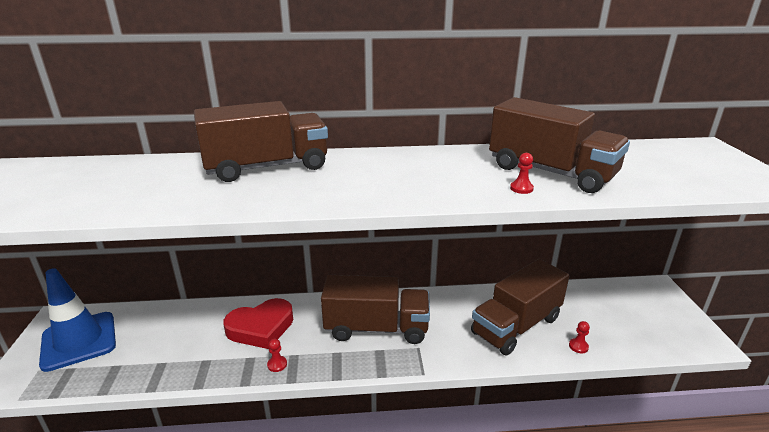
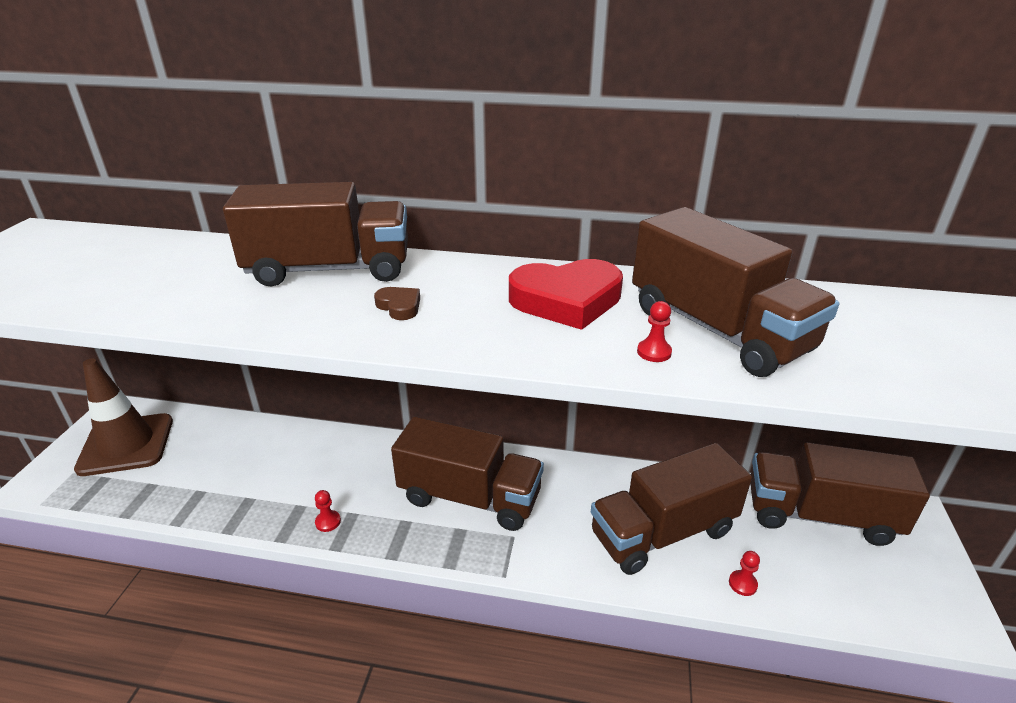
camera: 15 degrees right, 5 degrees up
(79, 341) = (126, 444): blue traffic cone -> brown traffic cone
(261, 328) = (328, 468): red heart -> red heart (566, 300)
(335, 183) = (399, 306): none -> brown heart
(606, 297) = (820, 515): none -> brown truck

